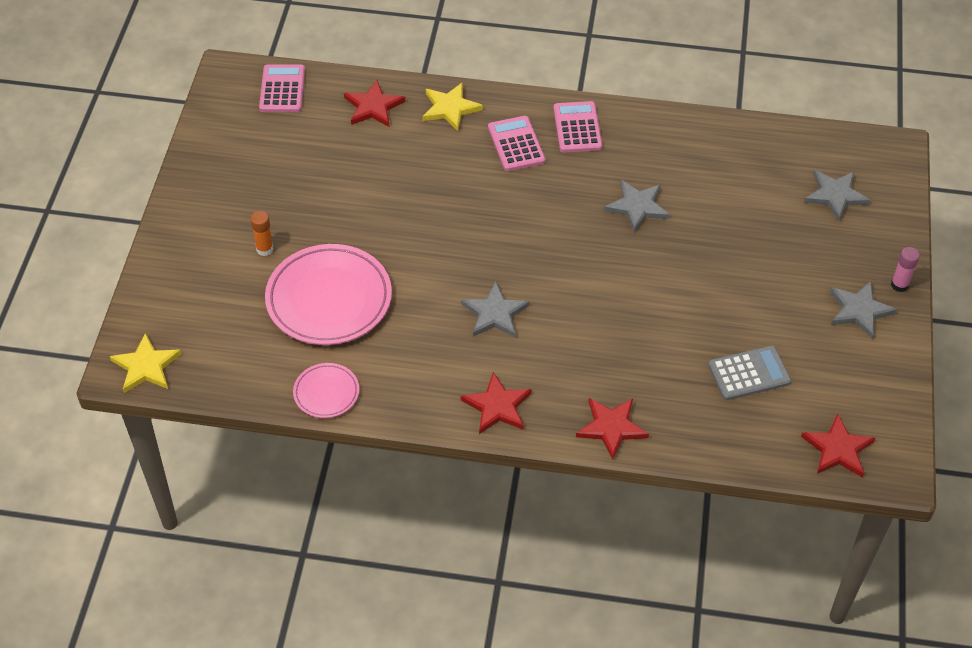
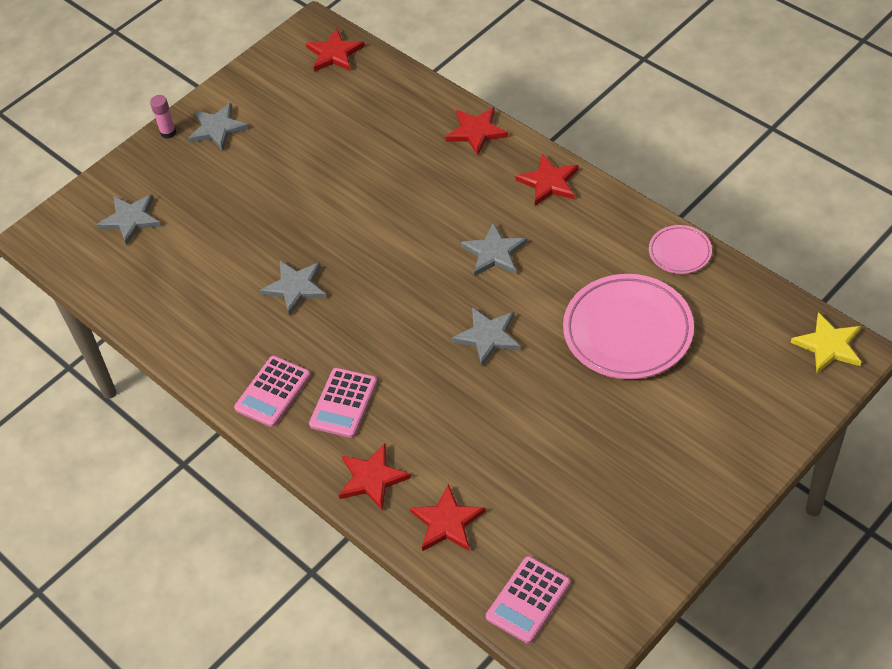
camera: 140 degrees left, 0 degrees up
(264, 249) = (658, 409): orange glue stick -> none
(443, 241) = (488, 337): none -> grey star
(450, 108) = (372, 478): yellow star -> red star
(749, 373) = (343, 123): grey calculator -> none

